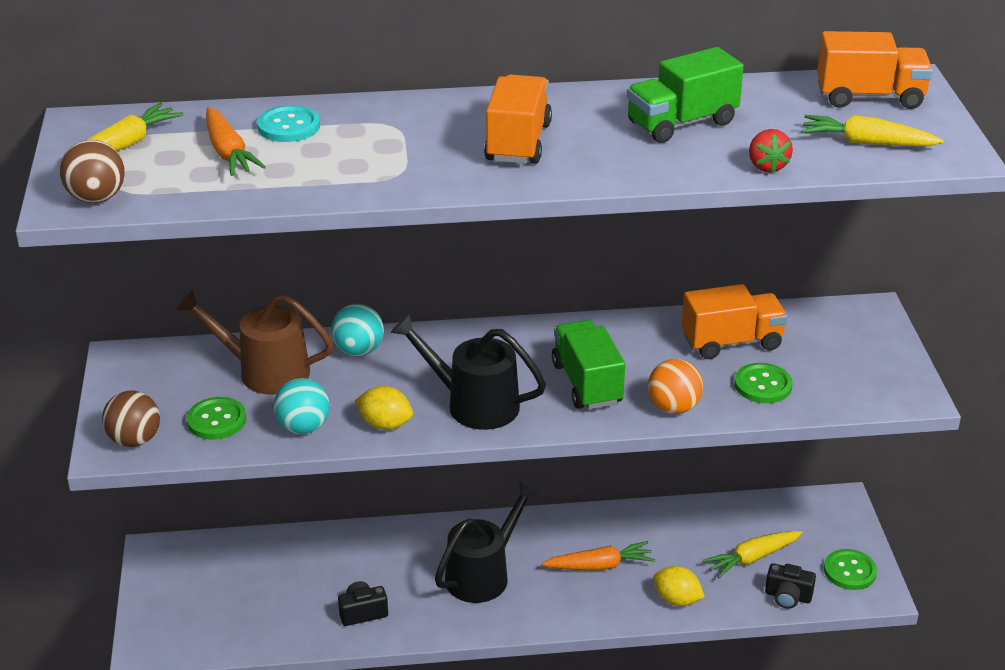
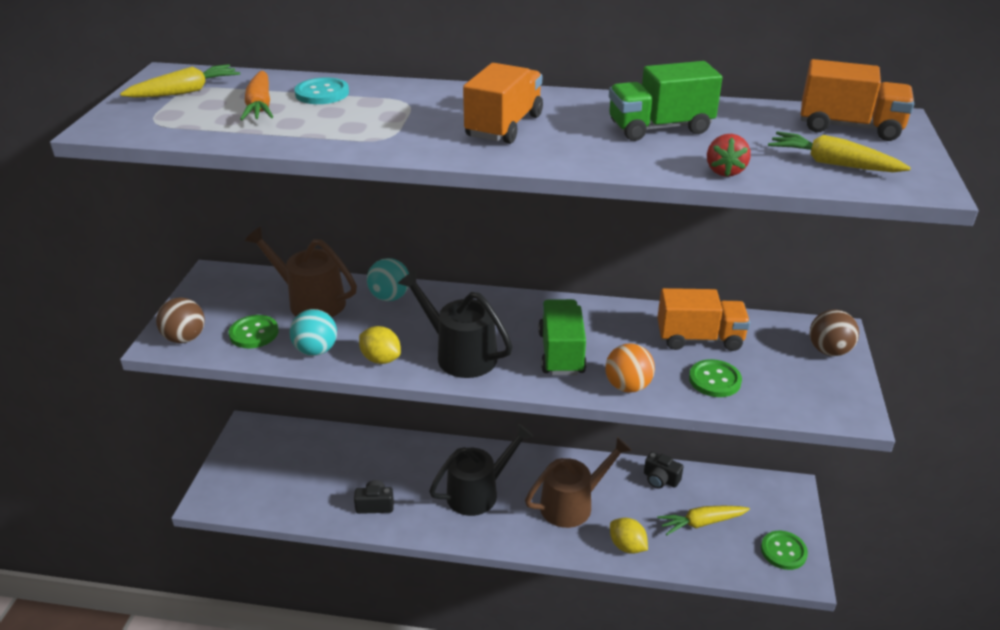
camera: 15 degrees right, 0 degrees up
(96, 198) = (130, 126): brown ball -> brown ball (829, 351)
(599, 566) = (573, 504): orange carrot -> brown watering can
(788, 596) = (723, 563): black camera -> black camera (660, 479)

